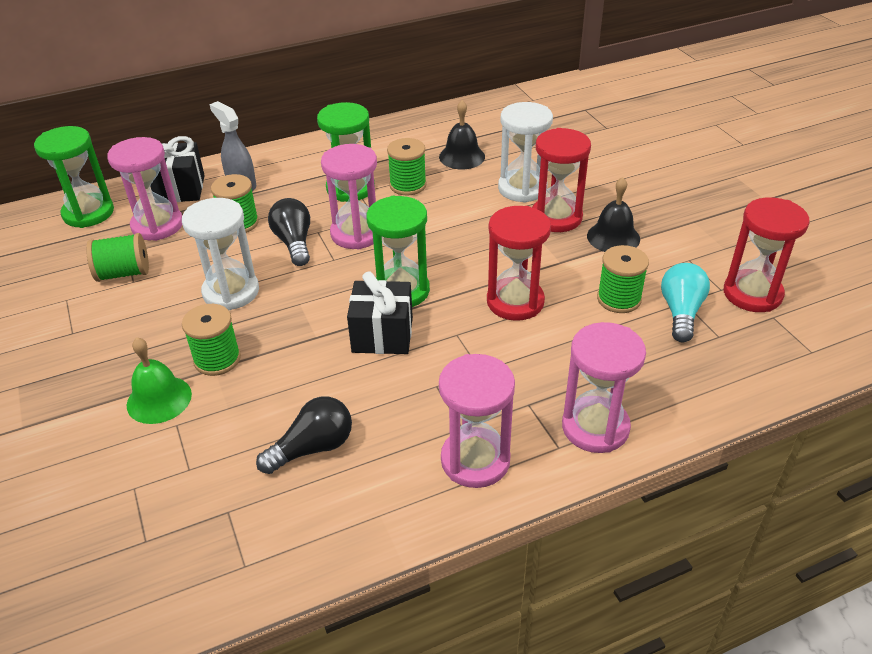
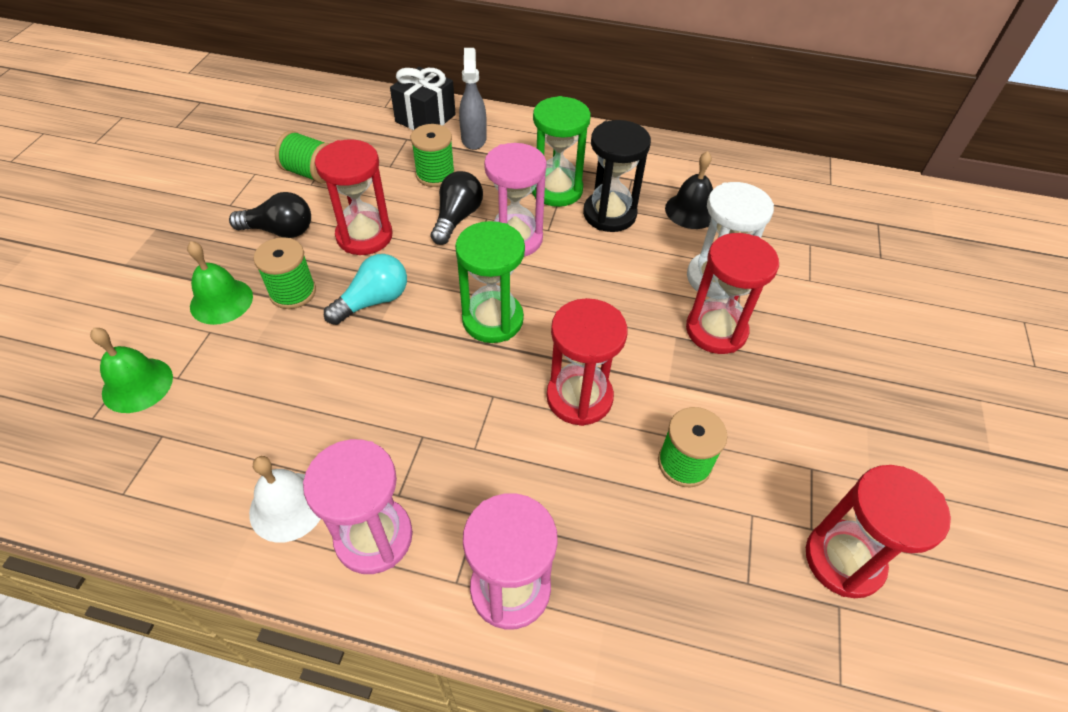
camera: 35 degrees right, 10 degrees up
(88, 213) = (342, 106): green hourglass -> none
(157, 225) = (376, 143): pink hourglass -> none
(158, 495) = (137, 385): none -> green bell
(231, 292) = (364, 236): white hourglass -> red hourglass
(312, 448) = (271, 424): black light bulb -> black light bulb (280, 231)
(382, 335) = (432, 354): black gift -> none
(391, 485) = (288, 506): none -> white bell
(408, 185) = (609, 214): green spool -> black hourglass
(613, 237) = (753, 389): black bell -> none
(681, 312) = (735, 524): turquoise light bulb -> turquoise light bulb (373, 301)

